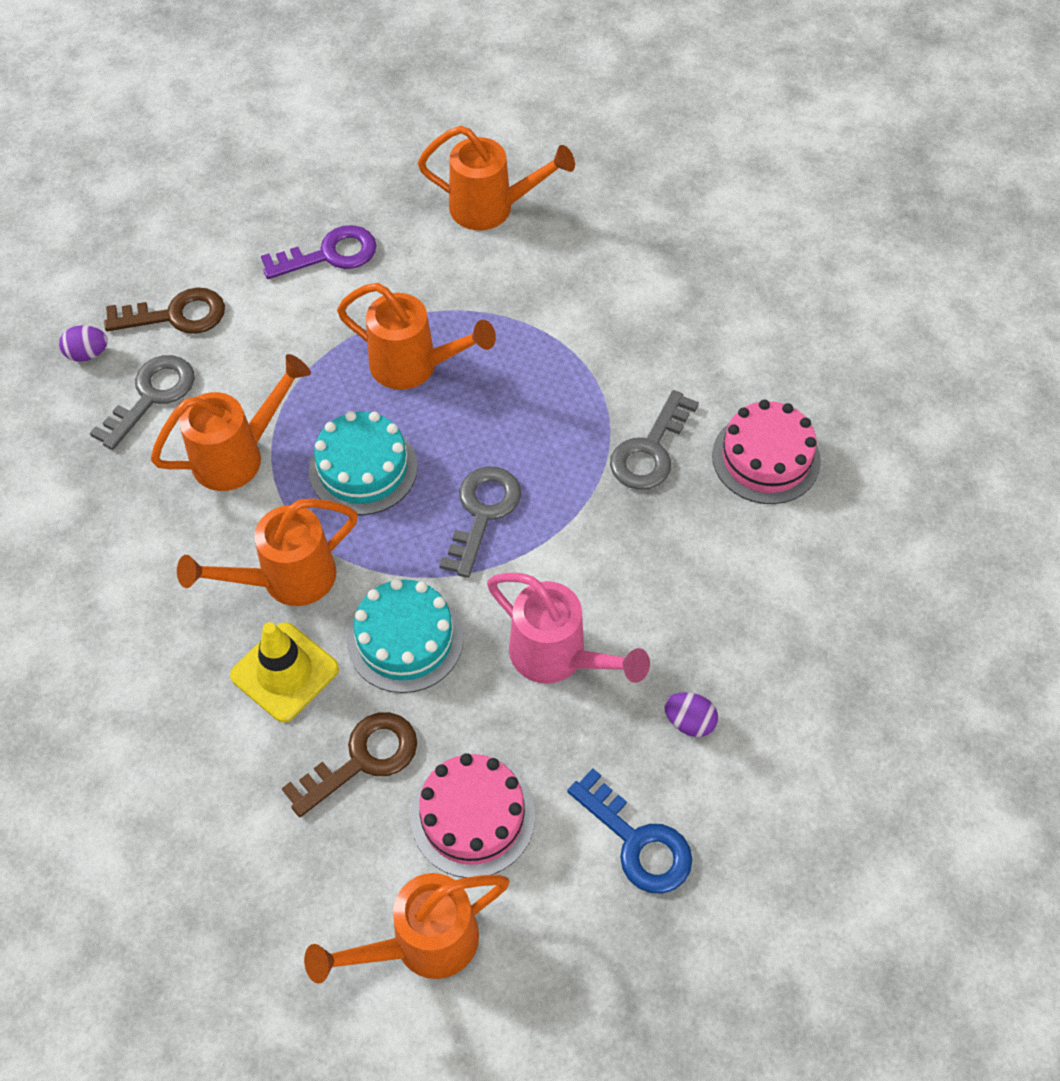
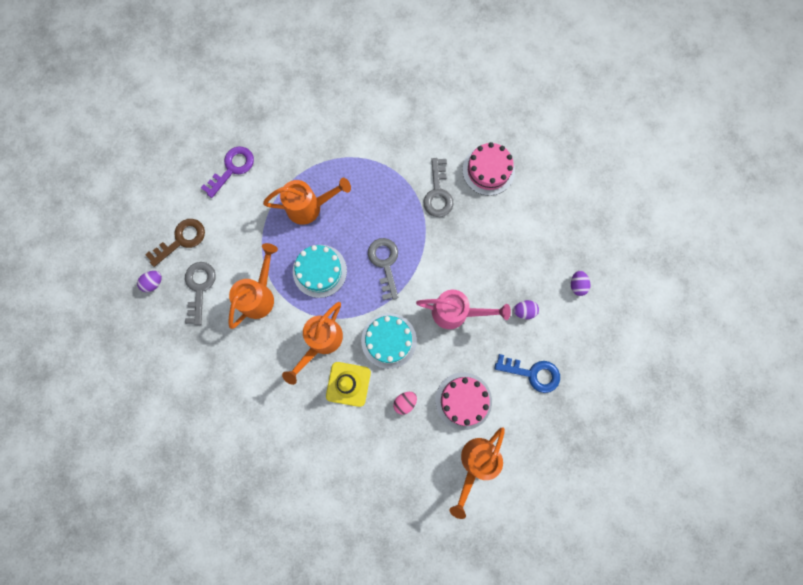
camera: 30 degrees left, 20 degrees up
(363, 759) = (405, 402): brown key -> pink egg
(492, 208) = (293, 102): orange watering can -> none
(822, 731) = (577, 285): none -> purple egg

